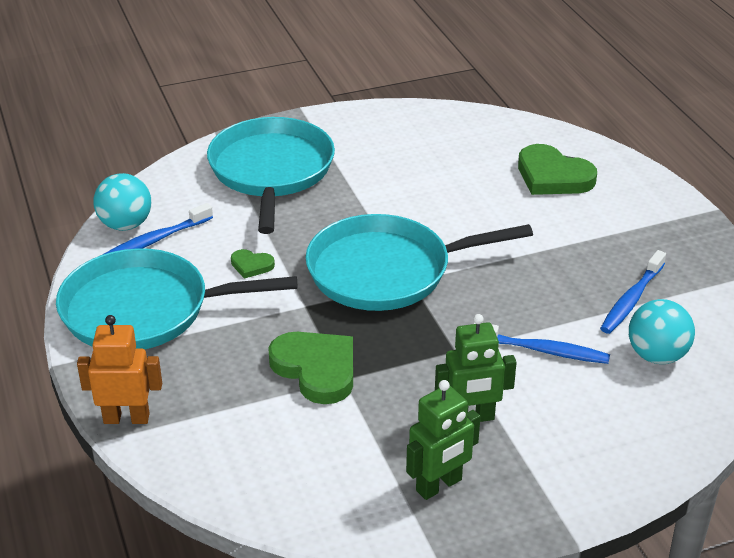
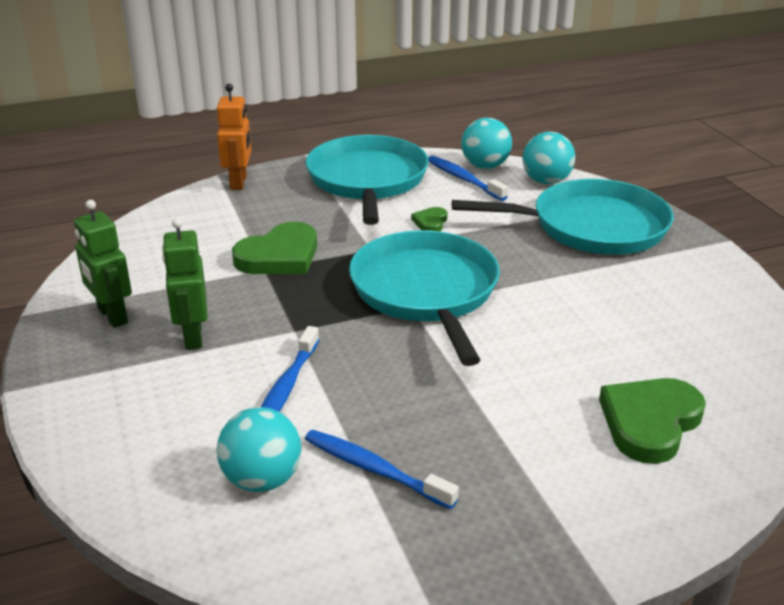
camera: 90 degrees right, 5 degrees down
(171, 188) = (546, 181): none -> turquoise ball

